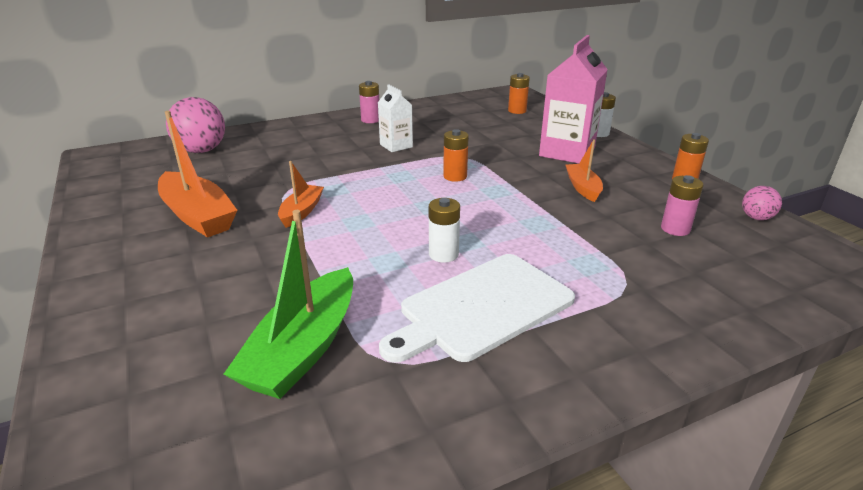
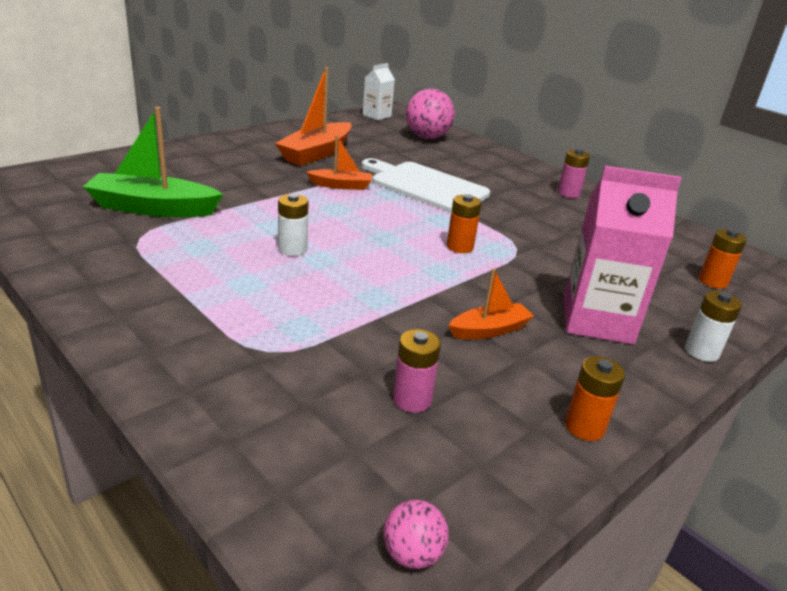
camera: 70 degrees right, 0 degrees up
(396, 146) = (512, 211): white carton -> white carton (376, 116)
(481, 307) = (210, 270): white cutting board -> white cutting board (425, 186)
(756, 218) = (493, 493): pink ball -> pink ball (412, 554)

